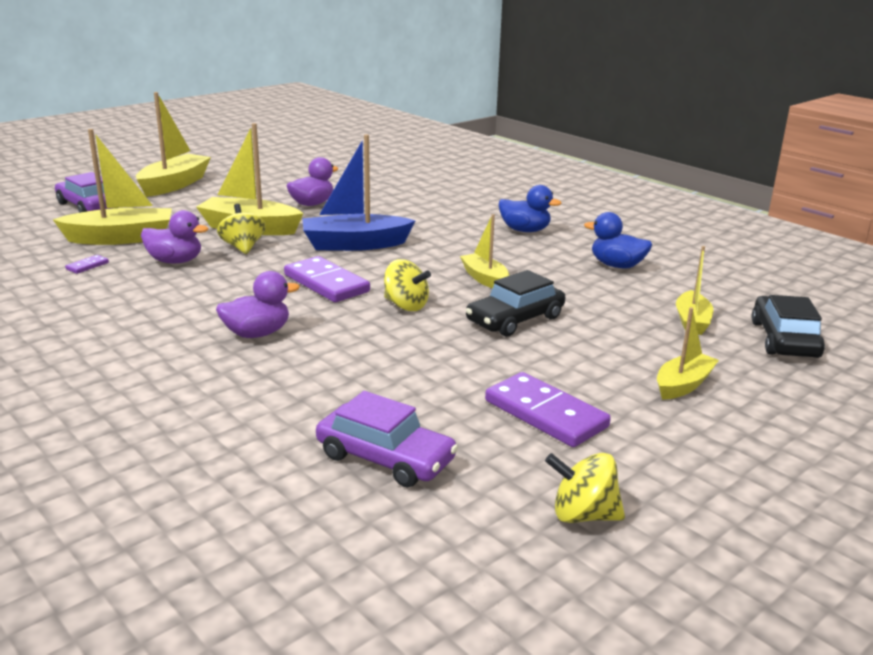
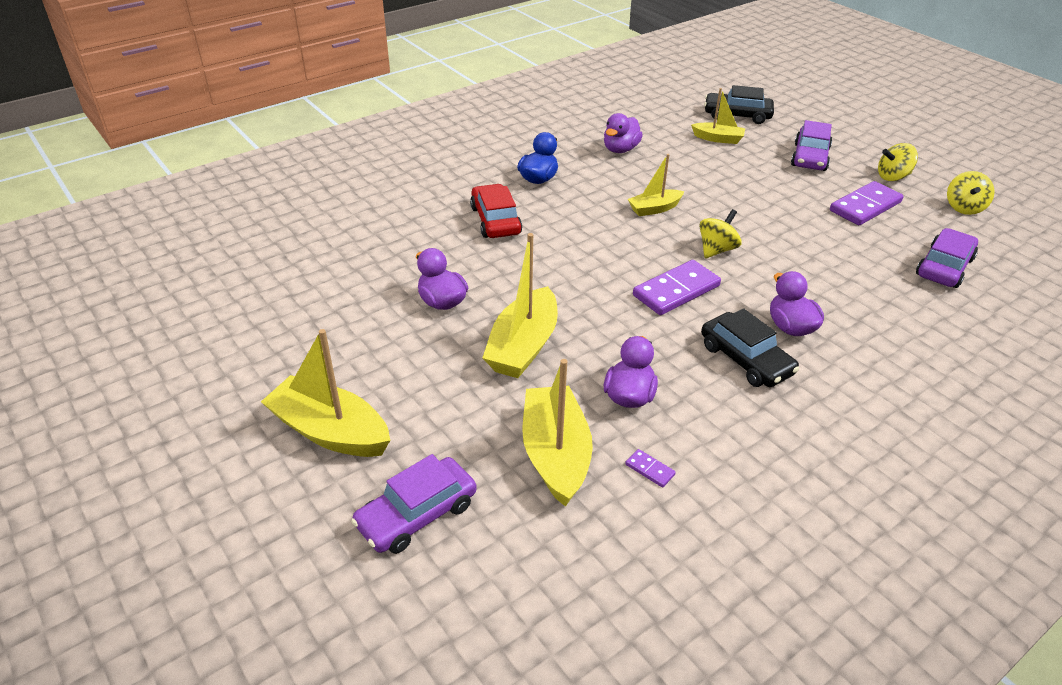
camera: 85 degrees left, 15 degrees up
(243, 247) = (585, 348): yellow spinning top -> yellow spinning top (892, 177)
(354, 244) = (575, 273): blue boat -> none
(439, 216) = (495, 220): none -> red car
(515, 319) = (731, 203): black car -> black car (745, 359)
(617, 266) = (620, 149): blue duck -> purple duck
(683, 385) = (810, 157): yellow boat -> purple car

